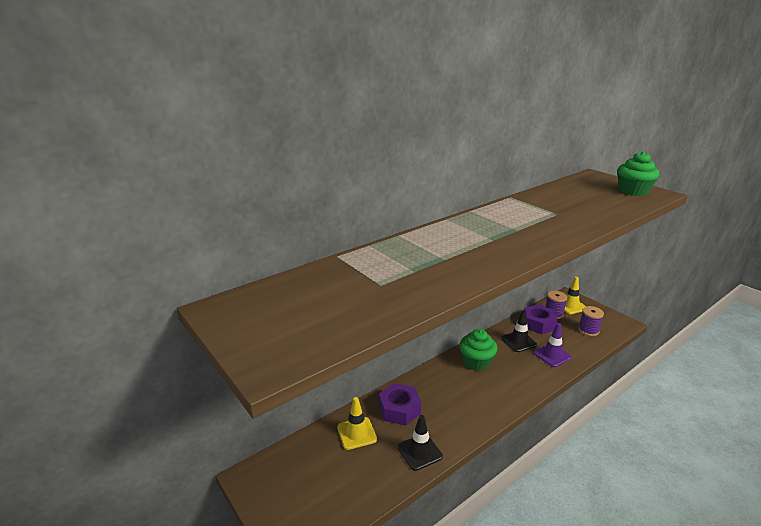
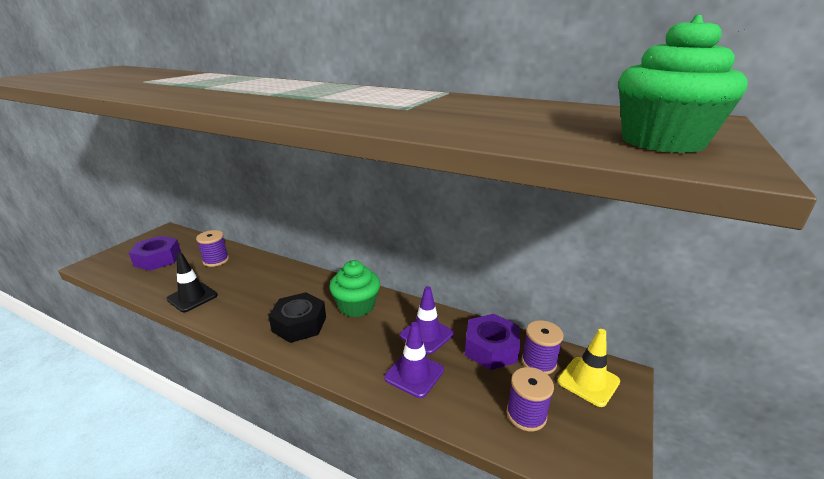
camera: 65 degrees right, 0 degrees up
(356, 433) = (216, 260): yellow traffic cone -> purple spool
(399, 409) = (253, 274): purple nut -> purple nut (158, 259)
(487, 392) = (299, 324): none -> black nut
(519, 341) = (426, 335): black traffic cone -> purple traffic cone

